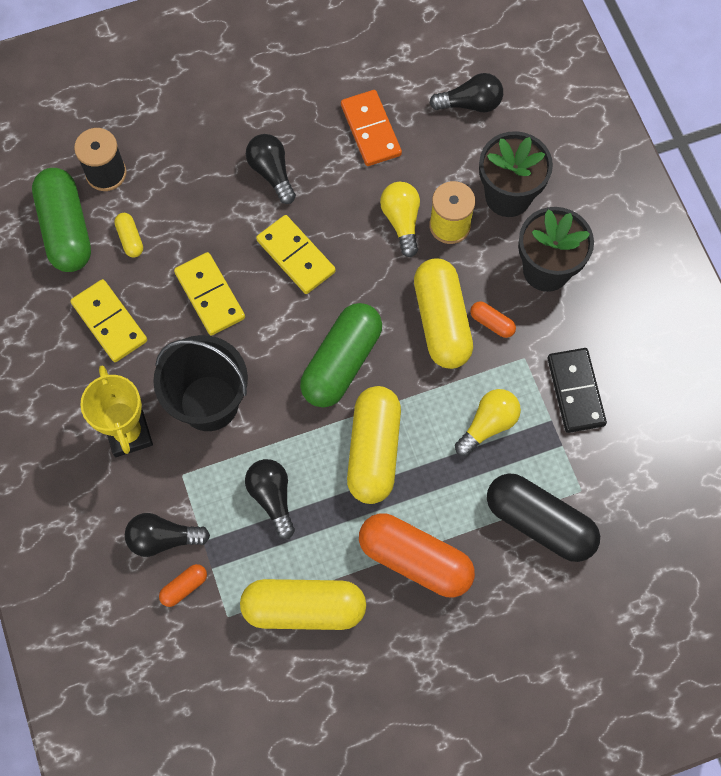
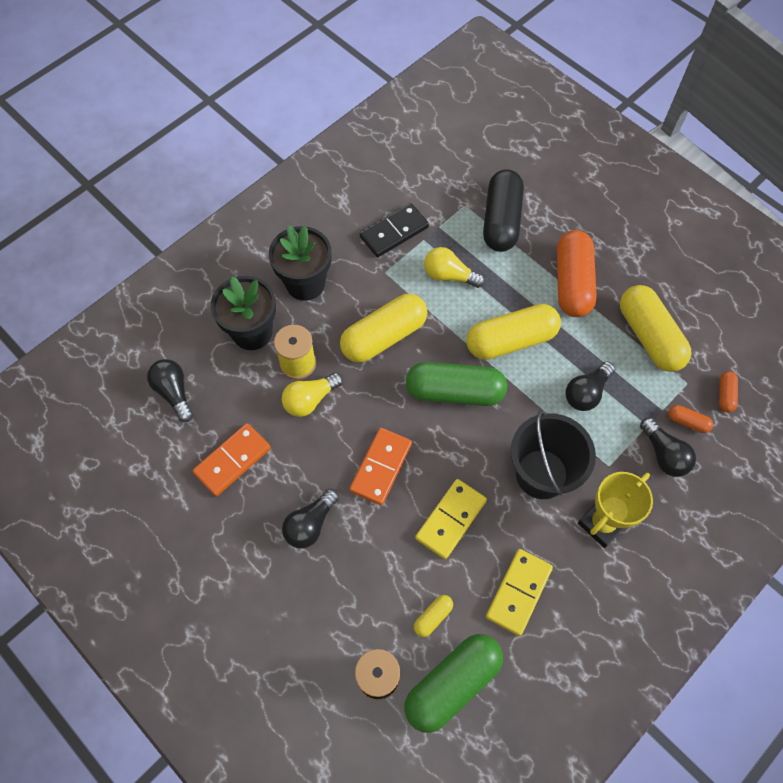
camera: 115 degrees left, 5 degrees down
(296, 256) = (381, 467): yellow domino -> orange domino
(492, 323) = (368, 303): orange capsule -> orange capsule (725, 395)

